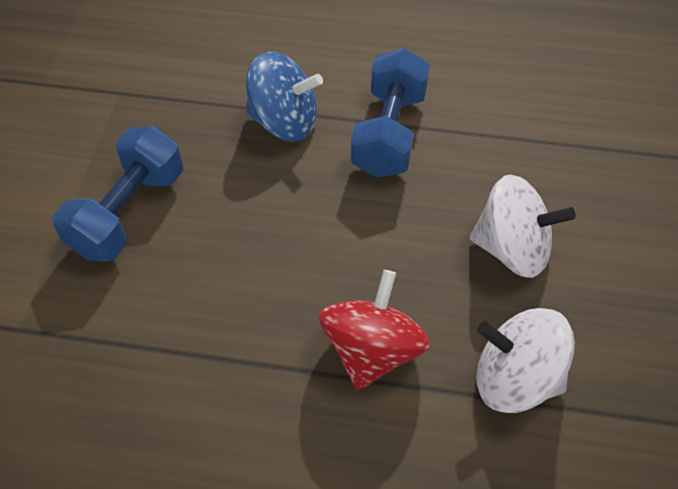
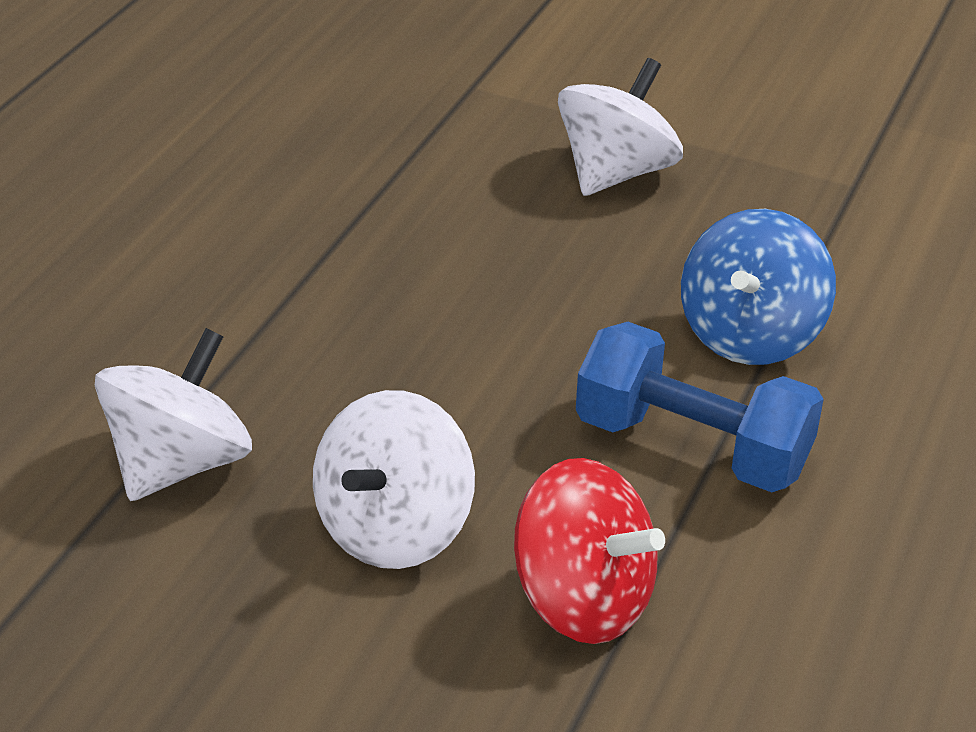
camera: 105 degrees right, 15 degrees down
(128, 212) = (616, 173): blue dumbbell -> white spinning top
(372, 350) = (298, 340): red spinning top -> red spinning top (582, 599)

